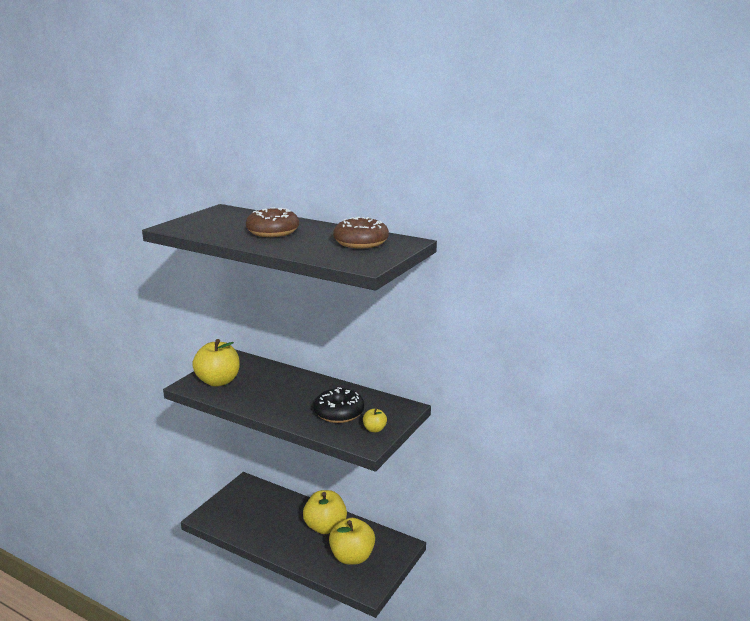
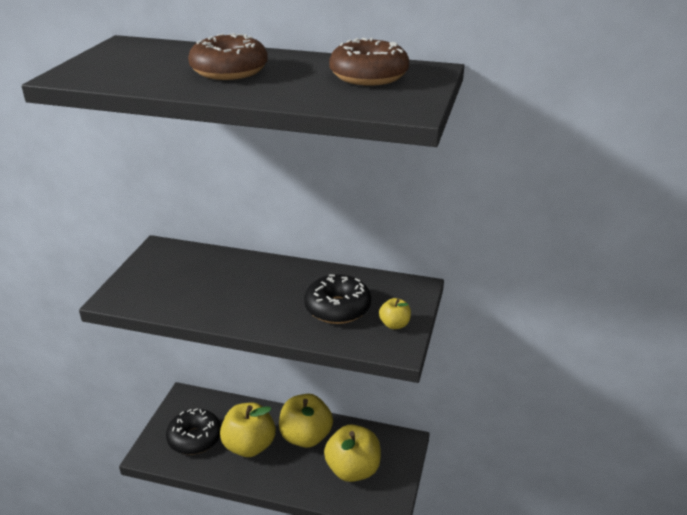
camera: 15 degrees left, 10 degrees up
(218, 381) = (153, 286): yellow apple -> yellow apple (249, 446)
(241, 513) = (195, 438): none -> black donut

